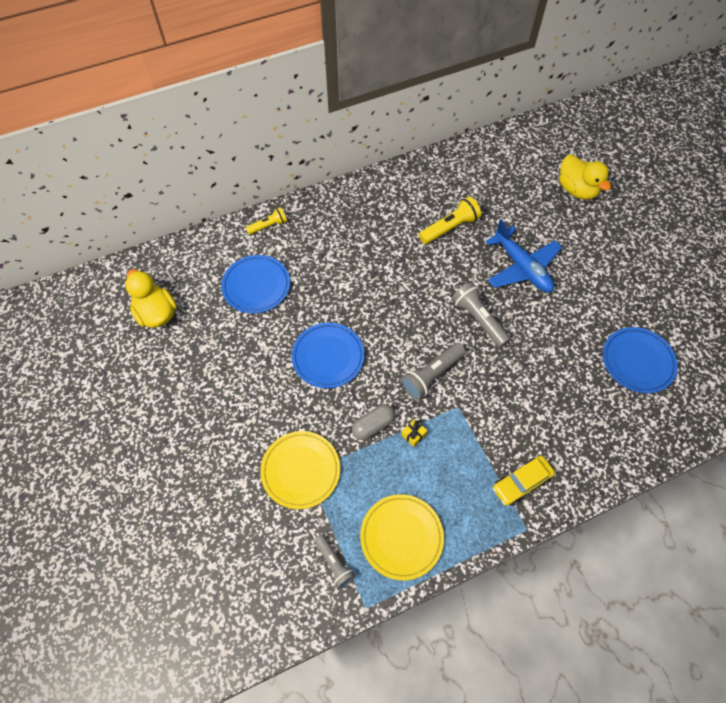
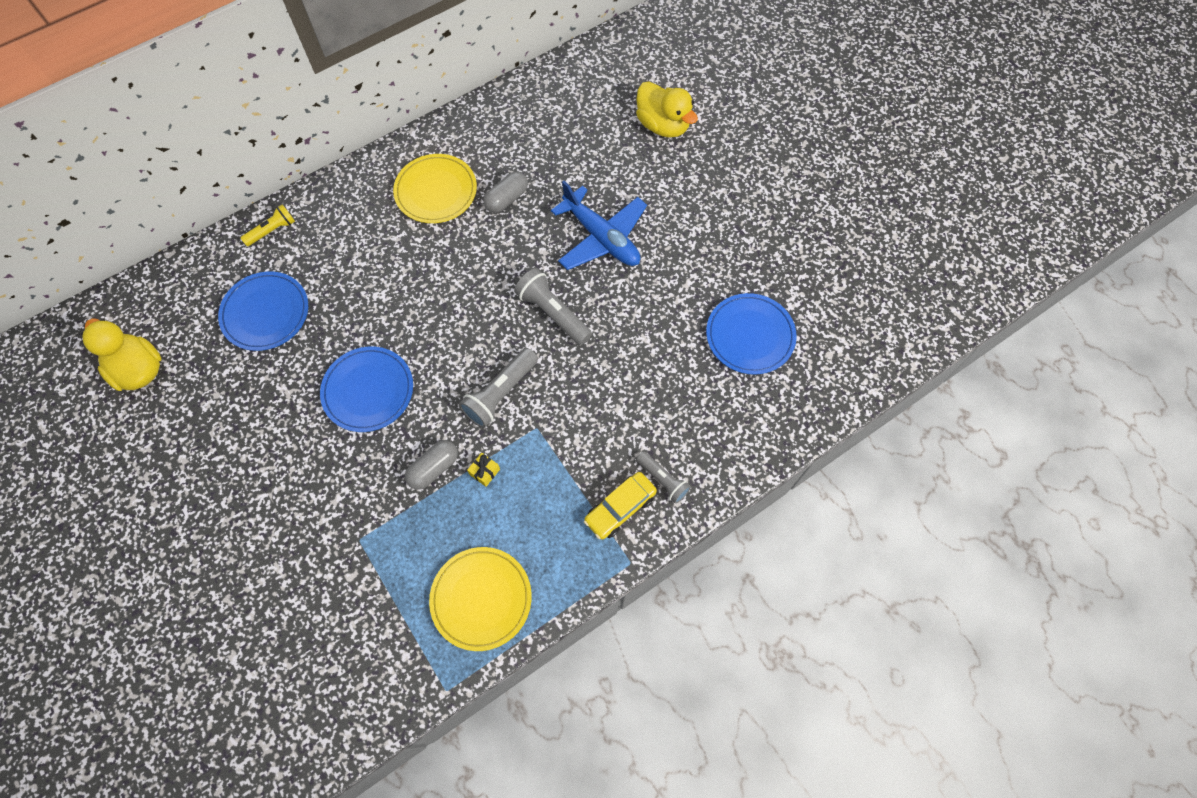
camera: 10 degrees left, 5 degrees up
(300, 470) = (349, 539): yellow plate -> yellow plate (436, 191)
(334, 563) = (402, 645): grey flashlight -> grey flashlight (662, 480)
(449, 228) = (507, 199): yellow flashlight -> grey capsule

